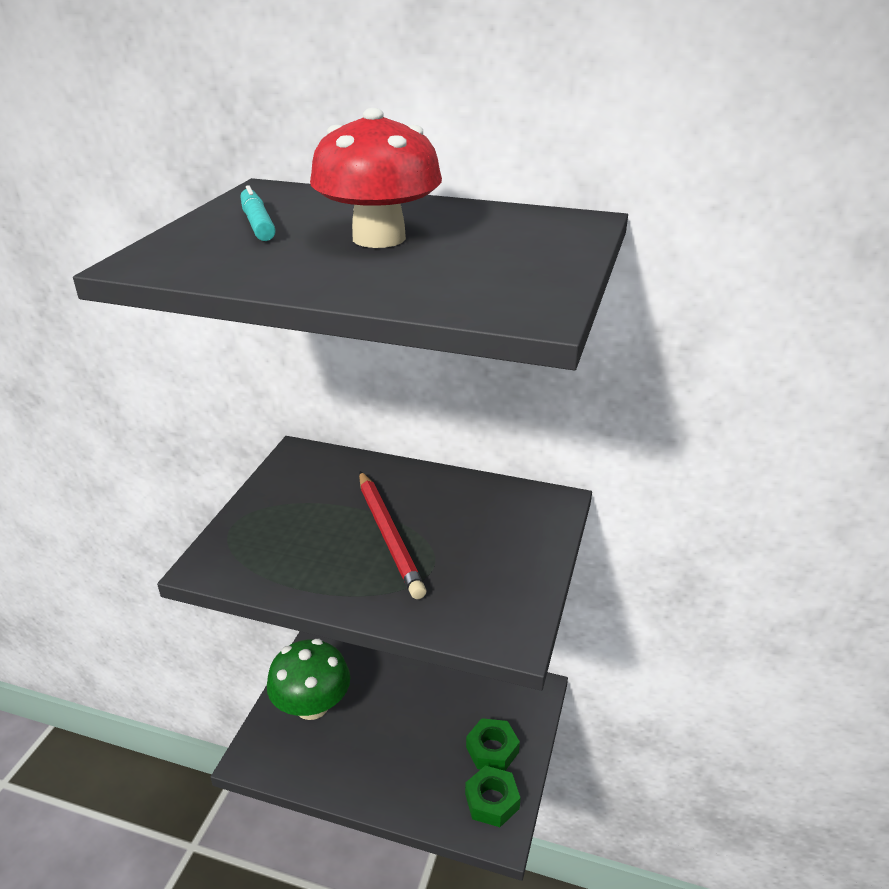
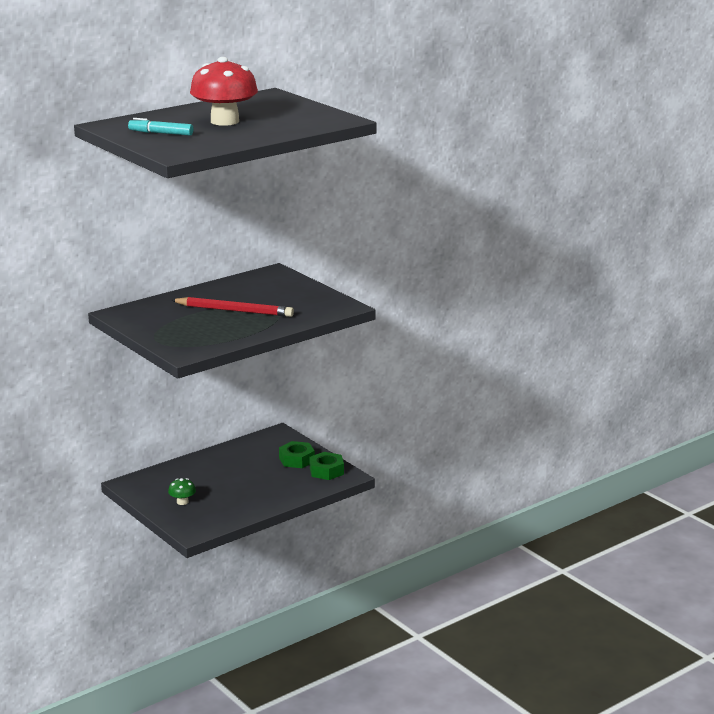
camera: 55 degrees left, 10 degrees down
(312, 705) = (182, 502): green mushroom -> green mushroom, size x0.44

